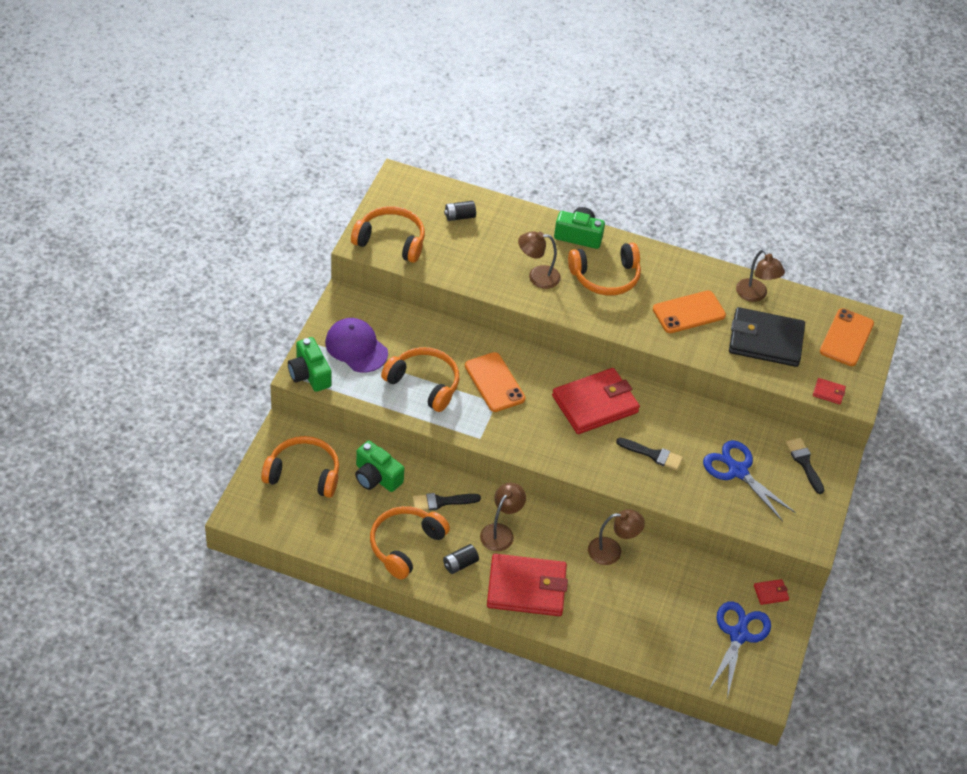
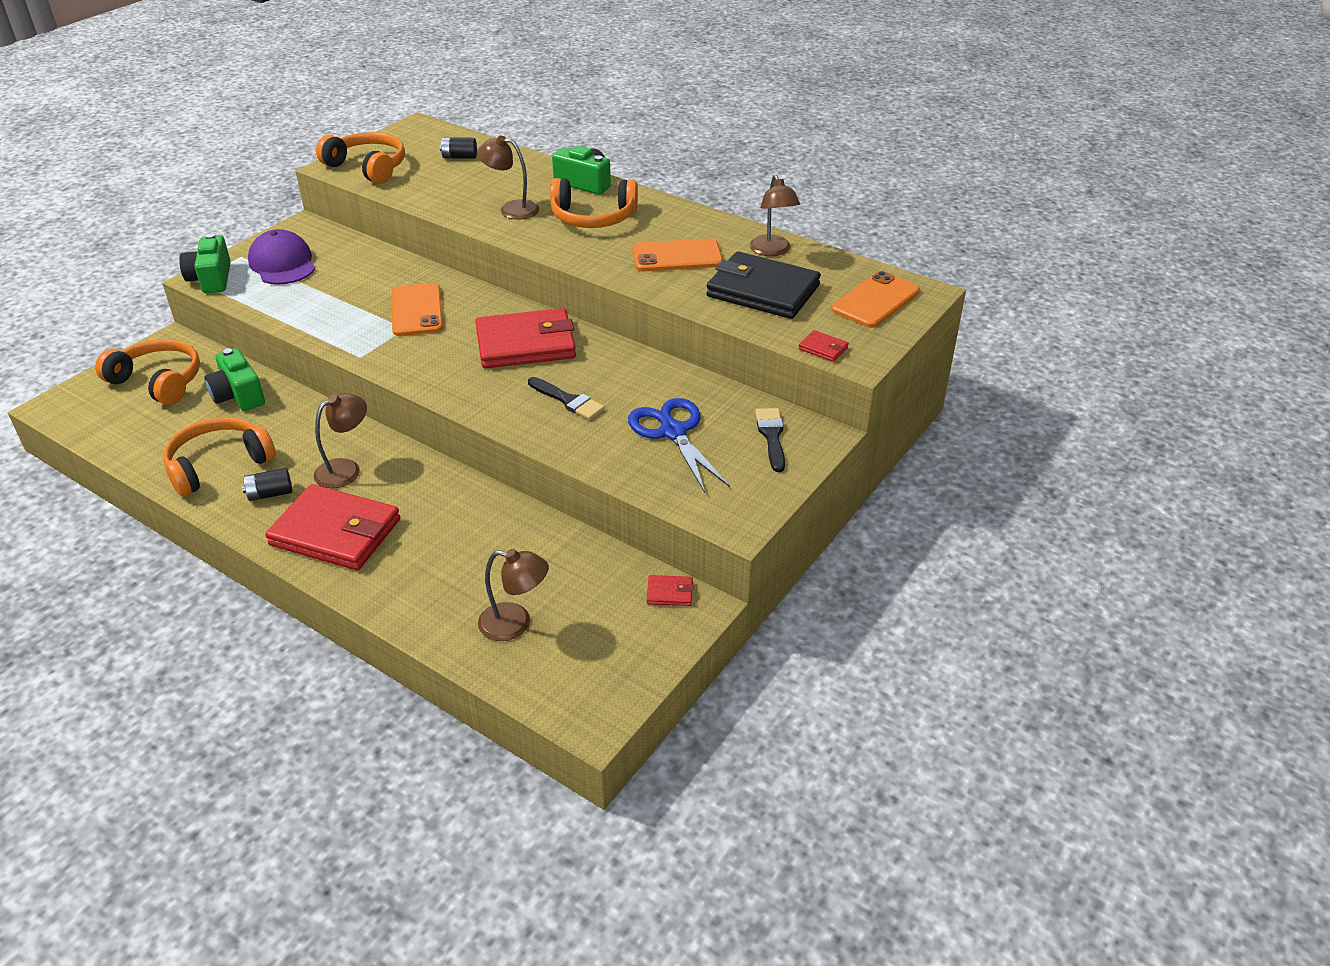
camera: 20 degrees right, 10 degrees down
(424, 384) = (333, 302): orange headphones -> none
(441, 502) = (296, 429): black brush -> none
(612, 551) = (475, 510): brown lamp -> brown lamp (515, 624)
(738, 635) = (594, 636): blue scissors -> none

